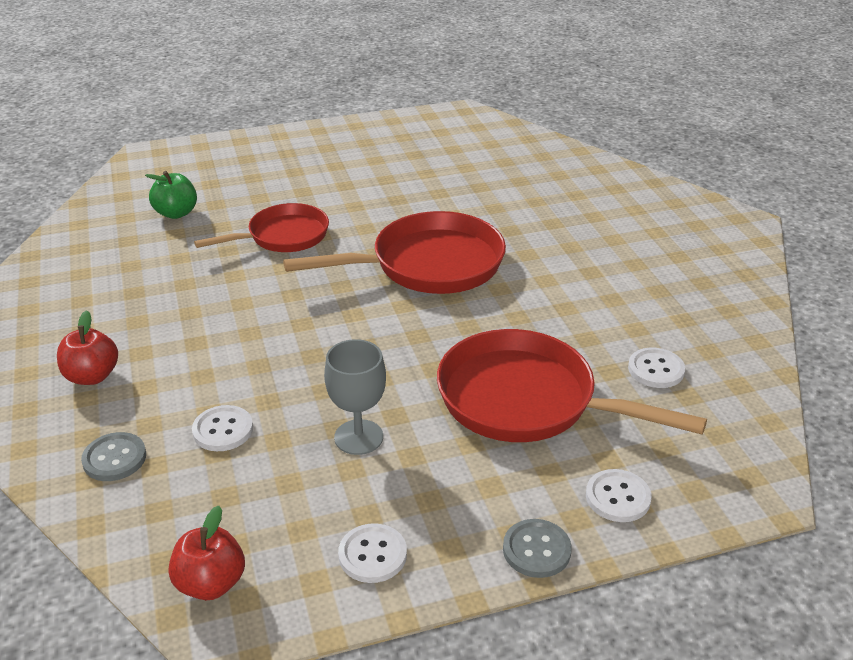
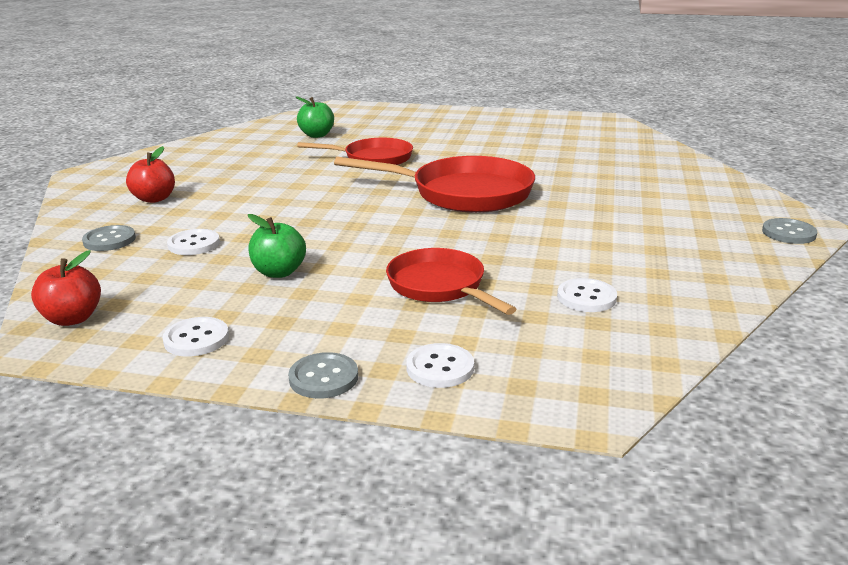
camera: 30 degrees right, 10 degrees down
(358, 437) = (279, 272): grey goblet -> green apple
(527, 400) = (440, 286): red pan -> red pan, size x0.64
(739, 237) = (788, 233): none -> grey button

